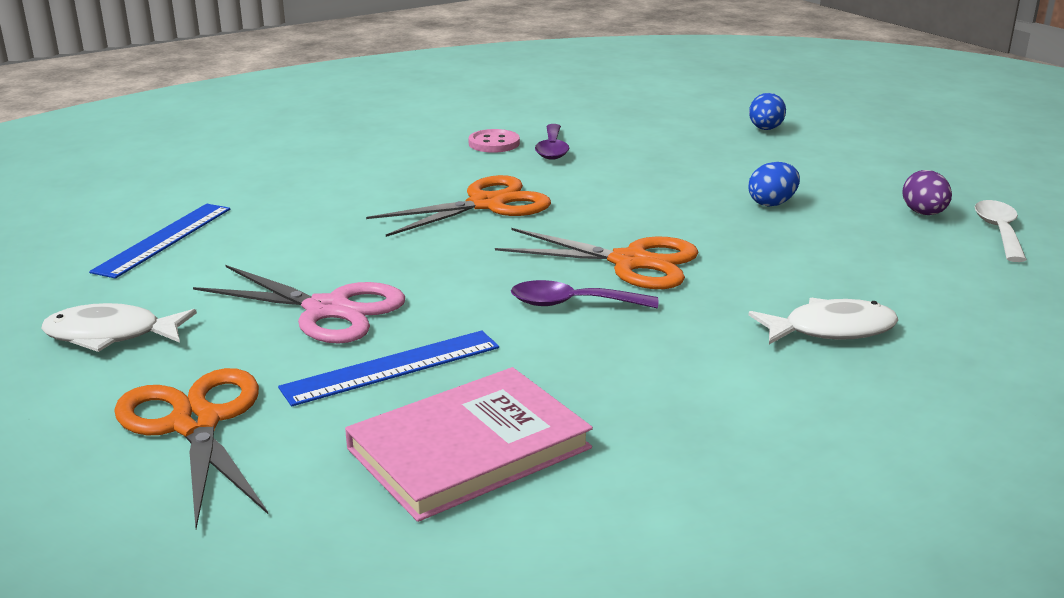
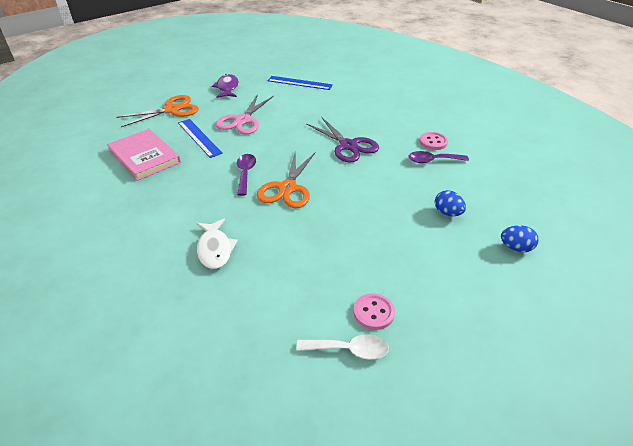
camera: 85 degrees right, 15 degrees up
(111, 335) = (227, 88): white fish -> purple fish
(487, 204) = (348, 146): orange scissors -> purple scissors
(772, 203) = (373, 241): blue egg -> blue egg (447, 213)
(924, 213) = (373, 312): purple egg -> pink button

